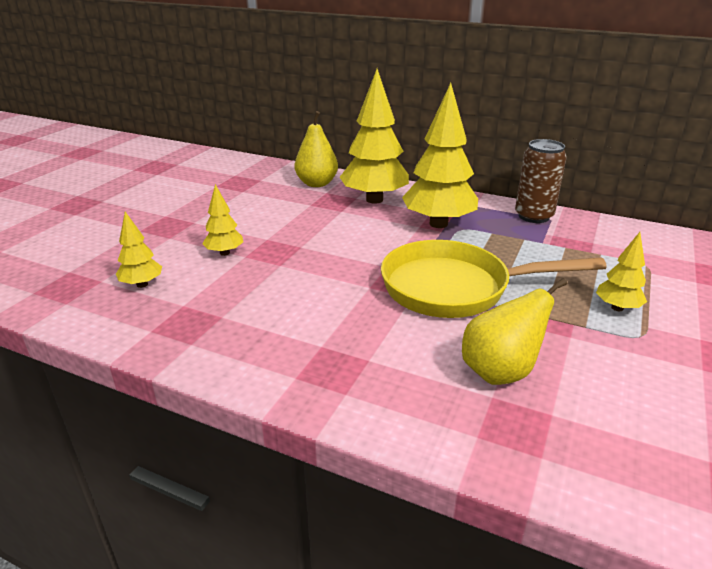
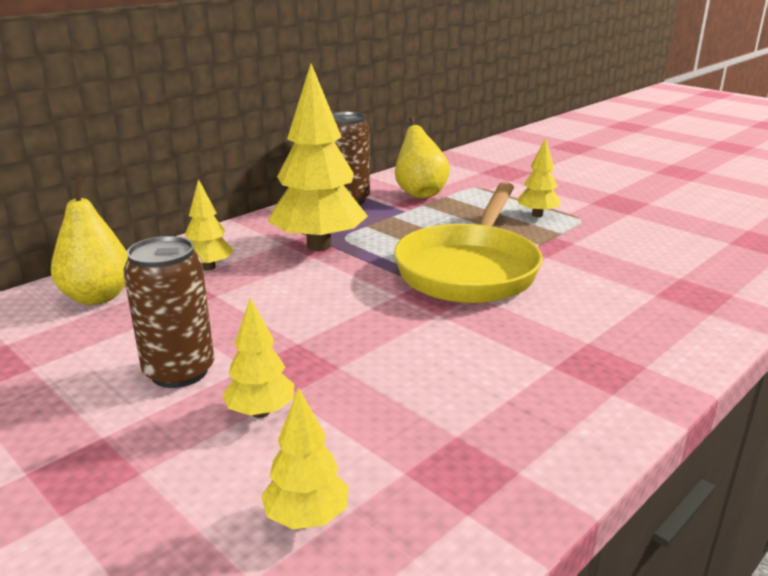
camera: 70 degrees left, 5 degrees down
(254, 223) = (179, 372): none -> brown can
(374, 200) = (209, 267): yellow tree -> yellow tree, size x0.49
(500, 372) = (621, 282): yellow pear -> yellow pear (420, 193)

